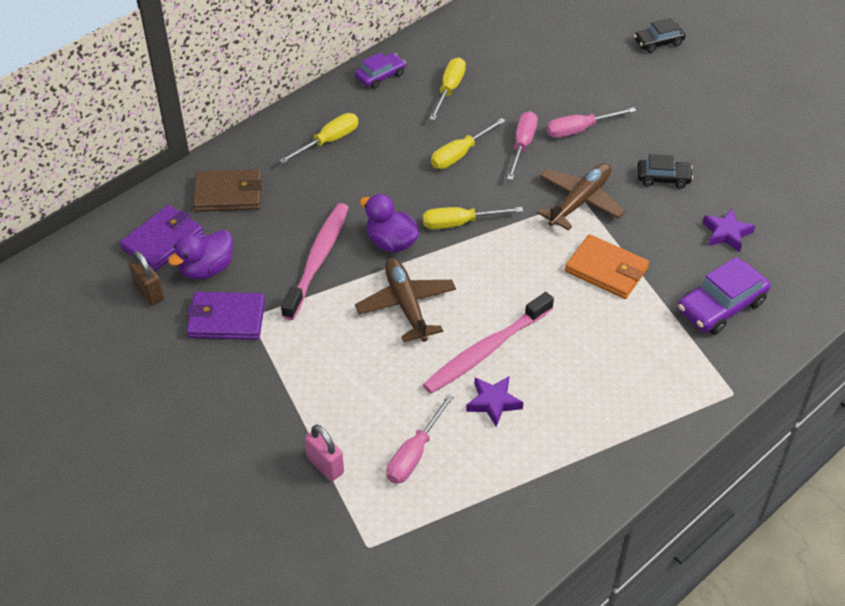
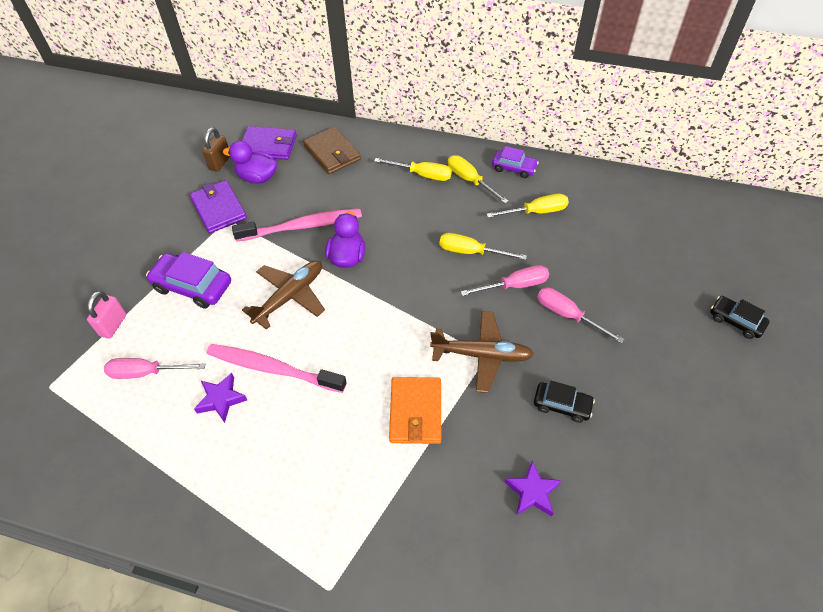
camera: 60 degrees right, 5 degrees up
(460, 223) = (396, 288): yellow screwdriver -> yellow screwdriver (470, 180)
(663, 178) = (562, 405): black car -> black car turned 45 degrees counterclockwise
(721, 306) = (433, 529): purple car -> purple car (192, 286)

